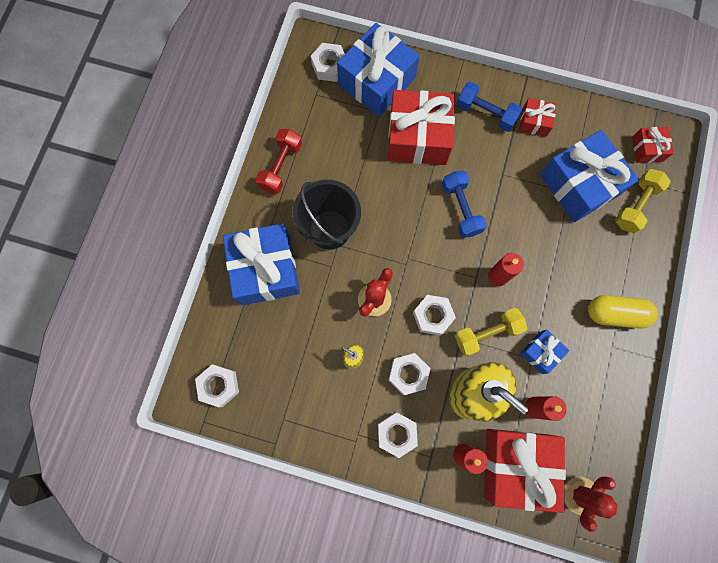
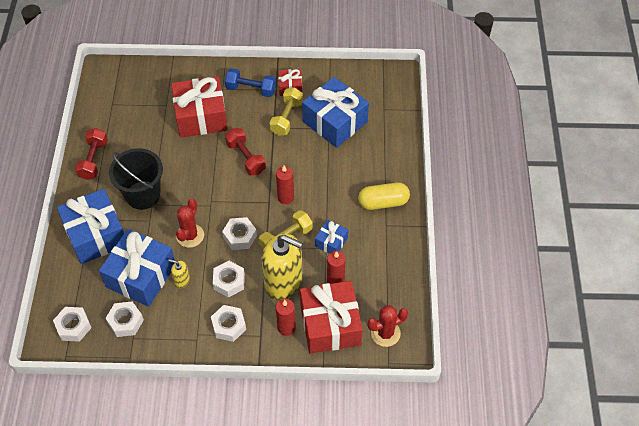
camera: 15 degrees left, 20 degrees down
(330, 66) = (119, 83): white nut -> white nut (126, 322)
(377, 81) = (159, 85): blue gift -> blue gift (141, 276)
(461, 209) = (246, 158): blue dumbbell -> red dumbbell
(580, 495) = (385, 333): red cactus -> red cactus turned 45 degrees clockwise
(635, 205) = (381, 126): yellow dumbbell -> yellow dumbbell (286, 118)
(647, 149) = (381, 87): red gift -> none

